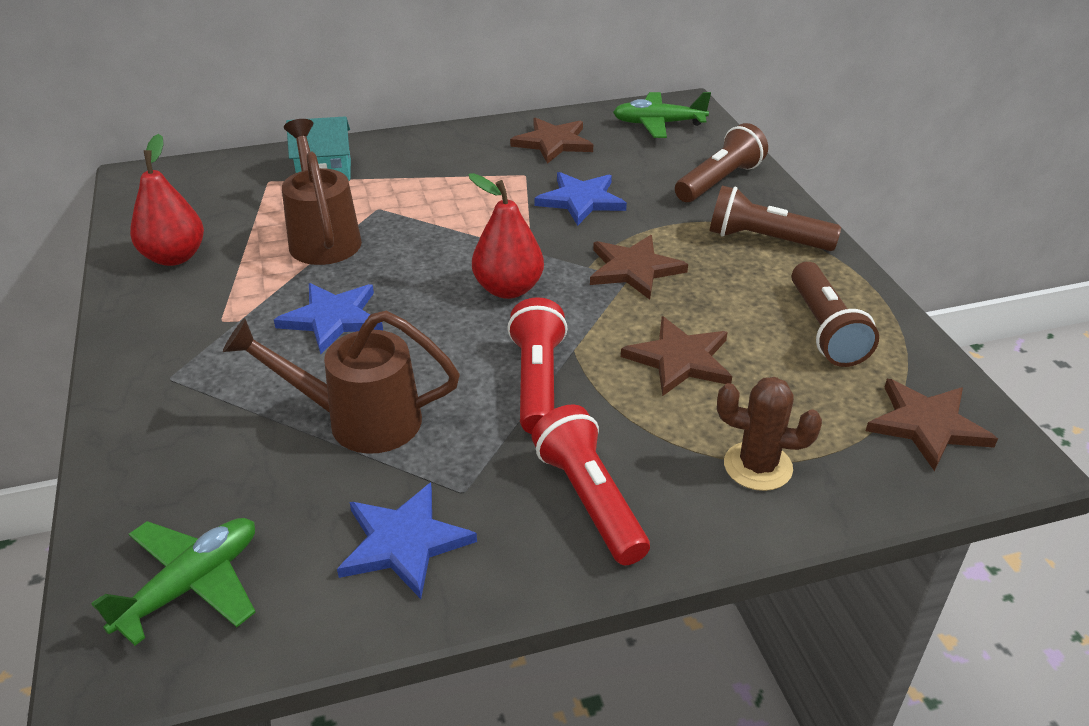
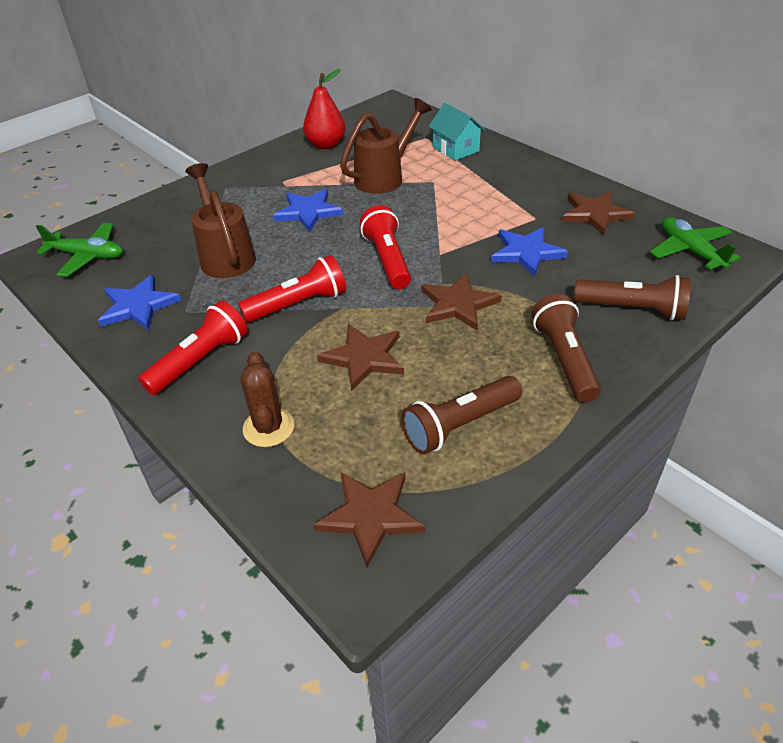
camera: 65 degrees right, 5 degrees up
(508, 289) = (387, 260): red pear -> red flashlight

